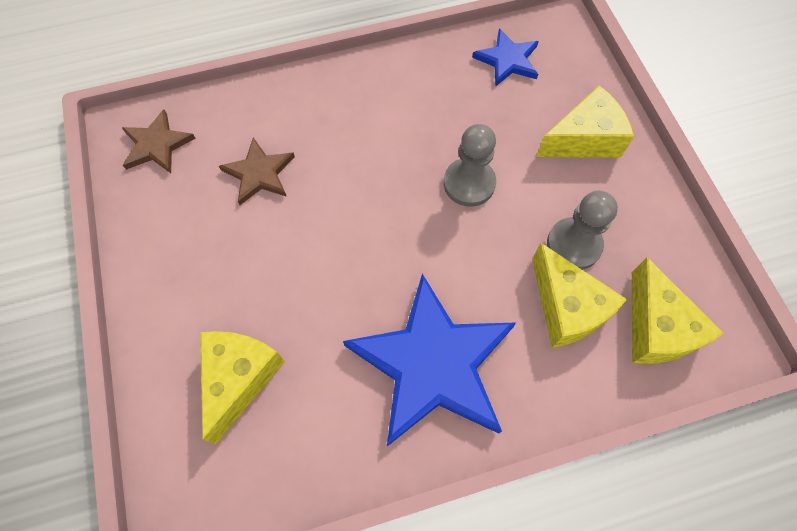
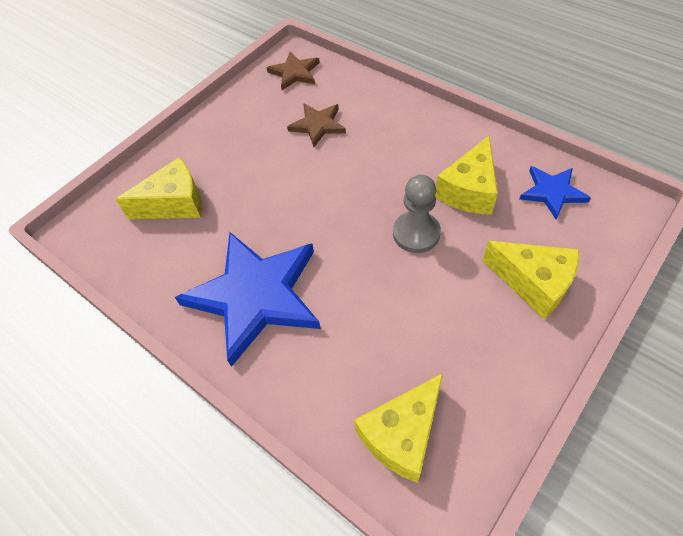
camera: 60 degrees right, 10 degrees down
(567, 307) = (366, 356): yellow cheese -> yellow cheese (469, 190)
(573, 245) = (426, 330): grey pawn -> none

